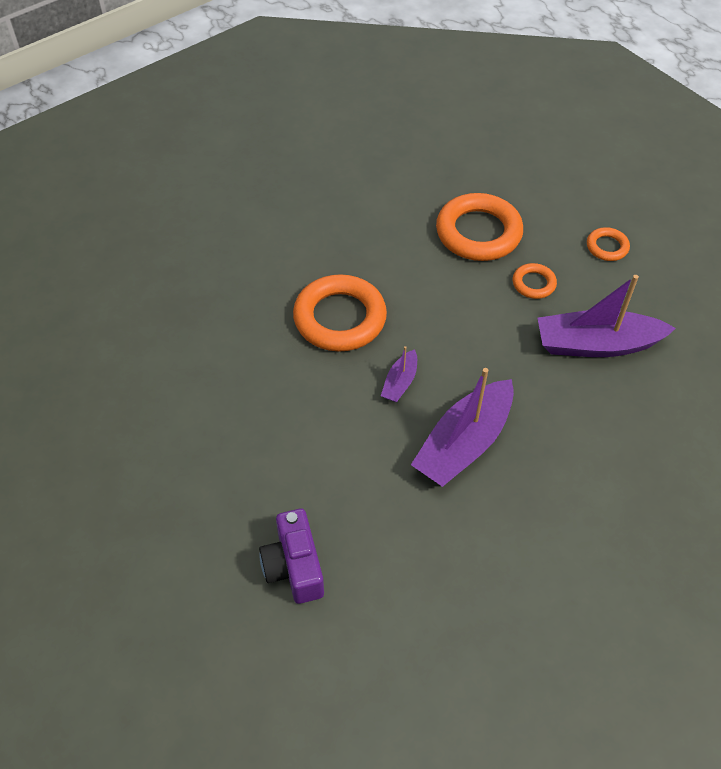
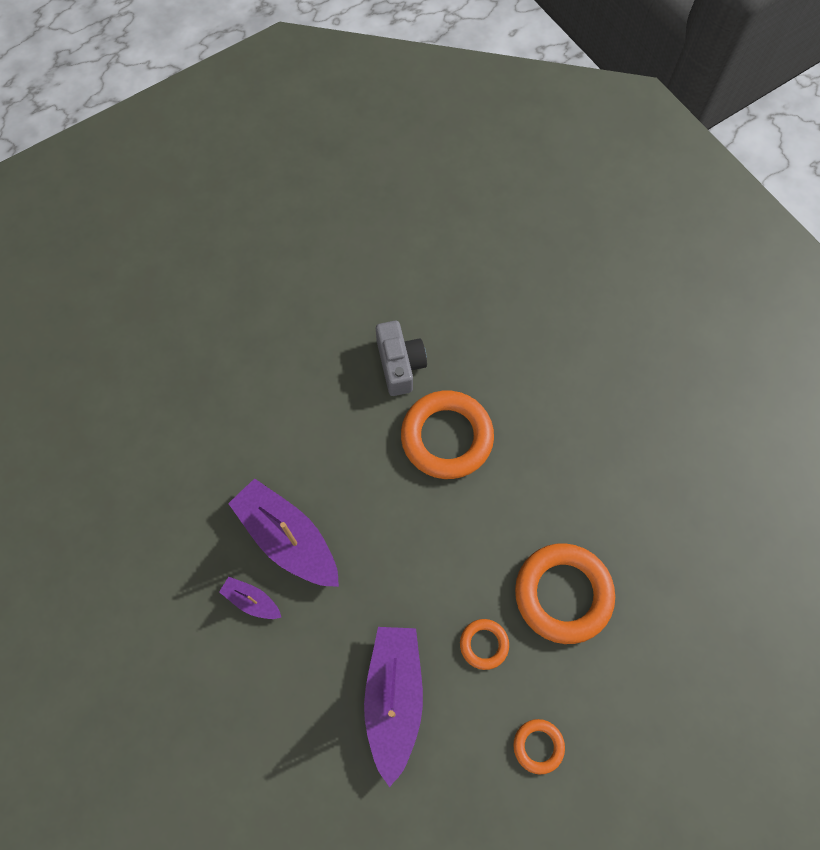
camera: 95 degrees right, 15 degrees up
(260, 361) = (400, 365): none -> grey camera
(294, 567) = (190, 386): purple camera -> none
(400, 382) = (363, 487): purple boat -> purple boat (252, 600)

